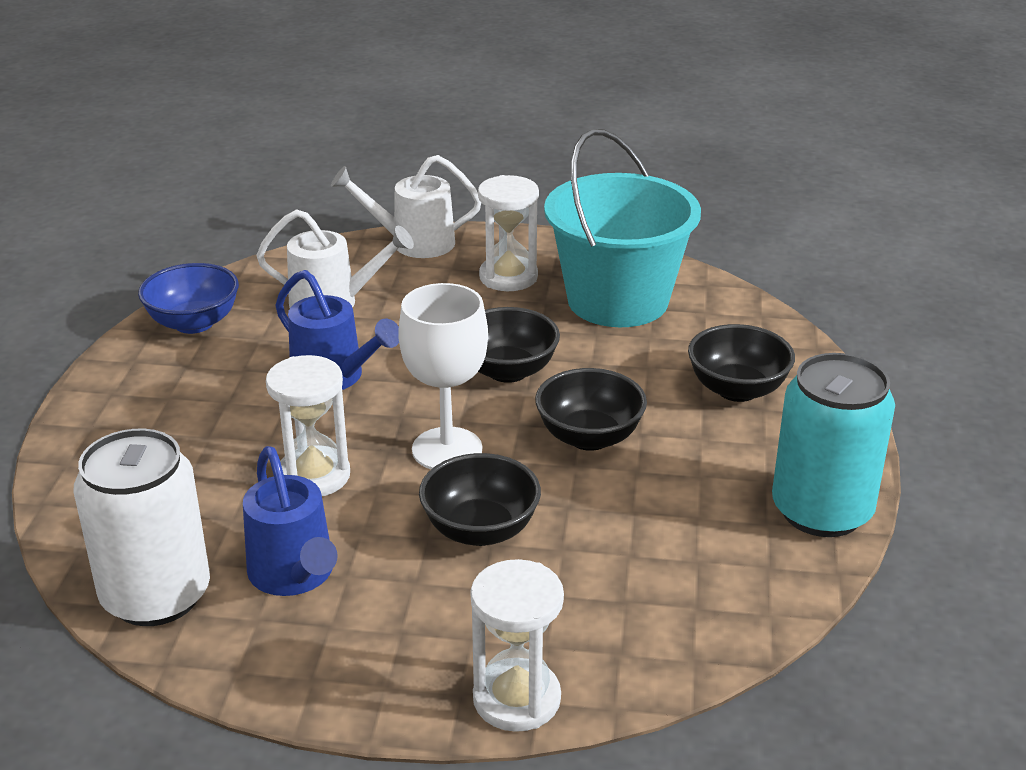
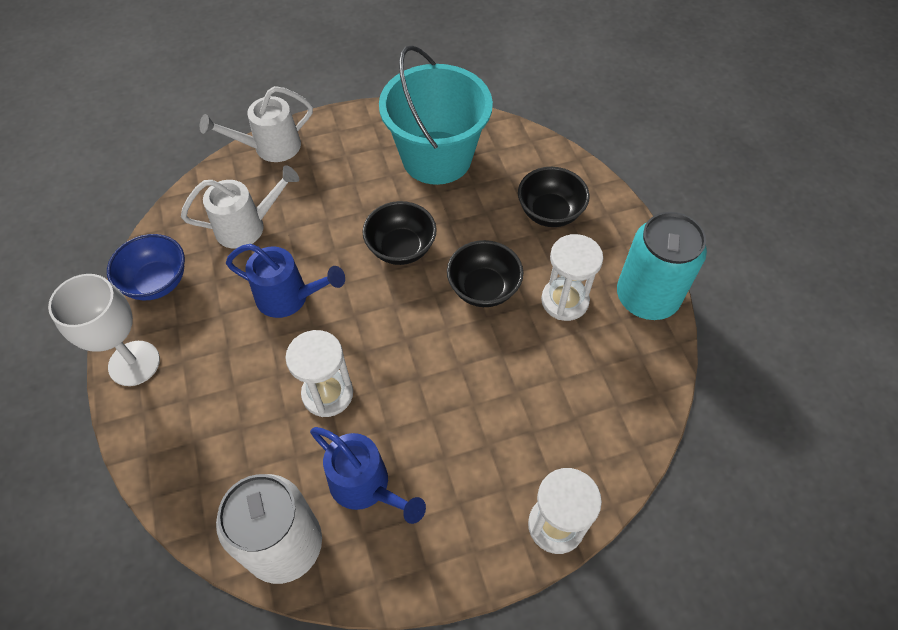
camera: 25 degrees left, 25 degrees up
(447, 449) = (401, 335): white goblet -> white goblet (134, 363)
(480, 530) = (460, 396): black bowl -> none
(508, 277) = (354, 159): white hourglass -> white hourglass (564, 301)

